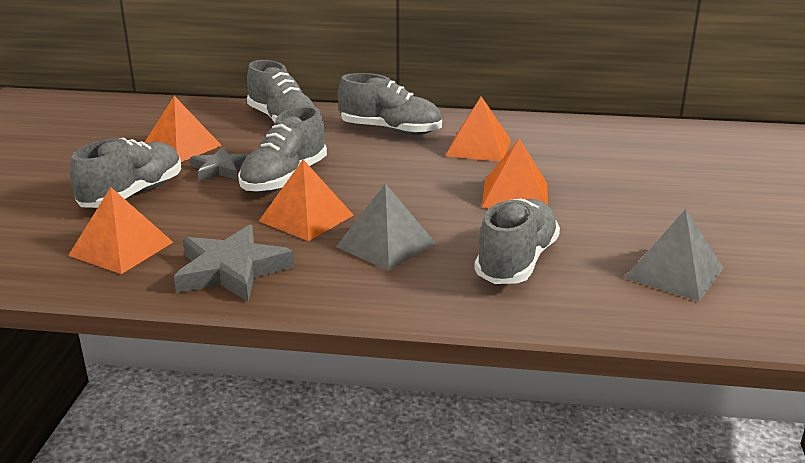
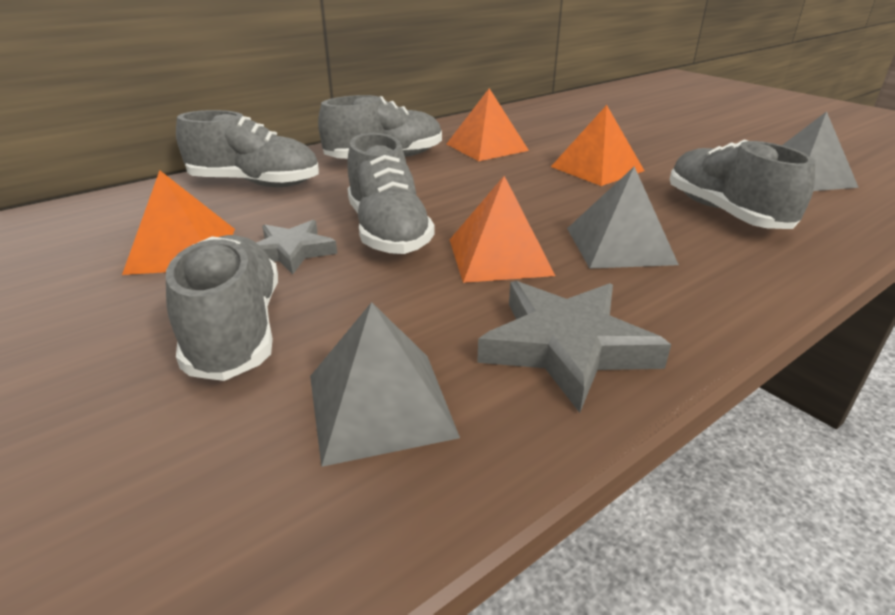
camera: 45 degrees left, 5 degrees up
(121, 248) = (380, 405): orange pyramid -> grey pyramid

